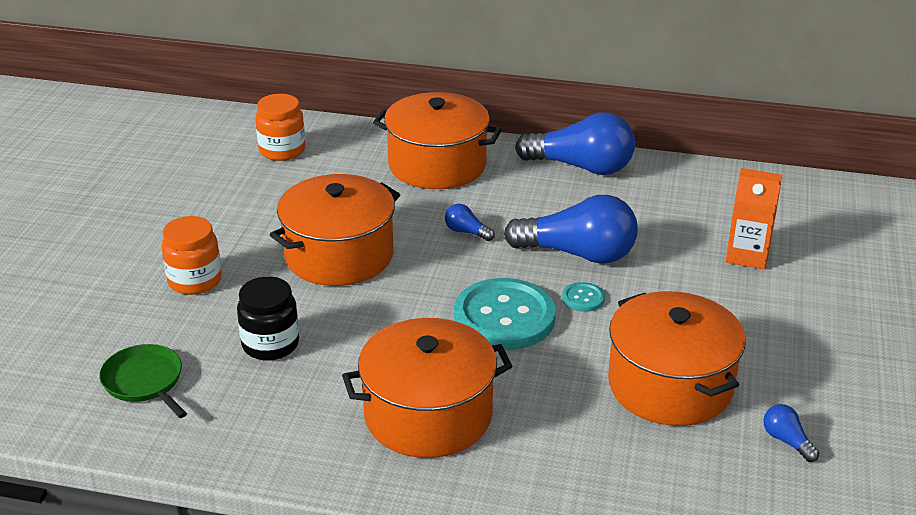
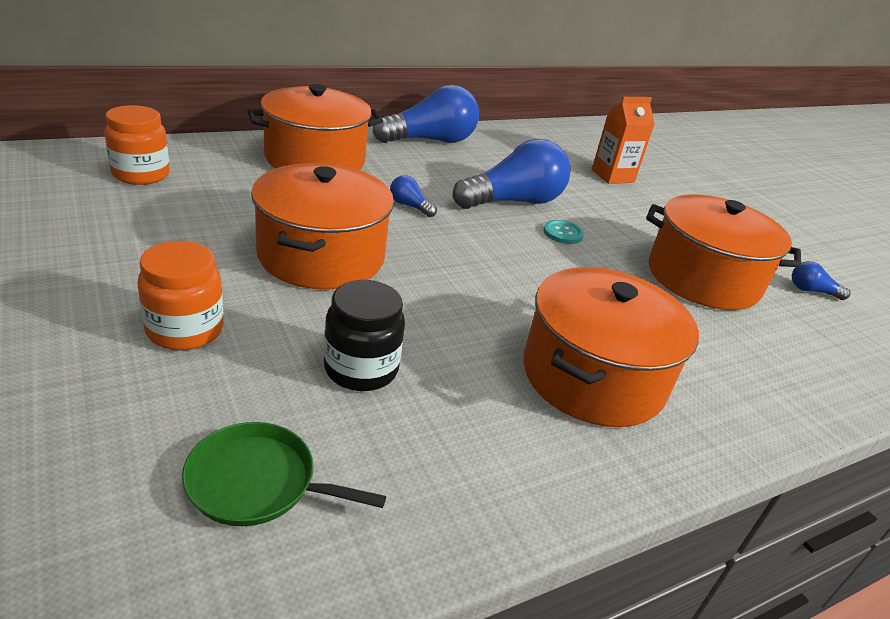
camera: 45 degrees left, 0 degrees up
(466, 232) = (410, 206): blue light bulb -> blue light bulb turned 45 degrees clockwise
(504, 317) = (531, 266): turquoise button -> none

